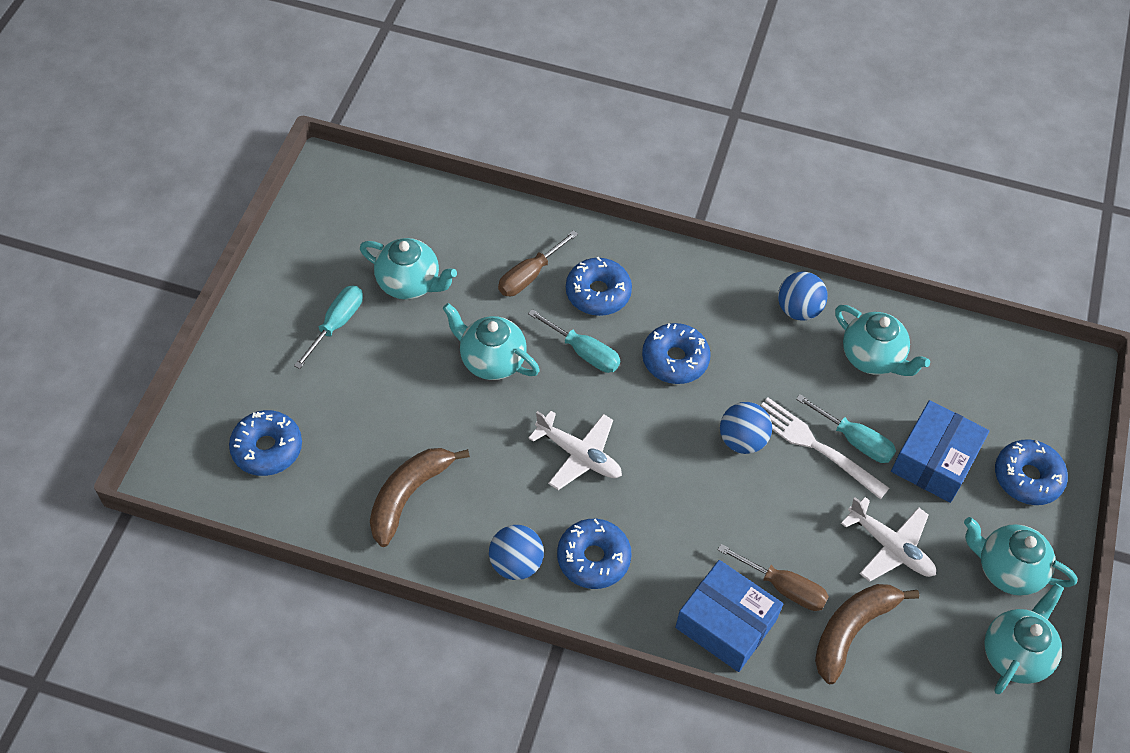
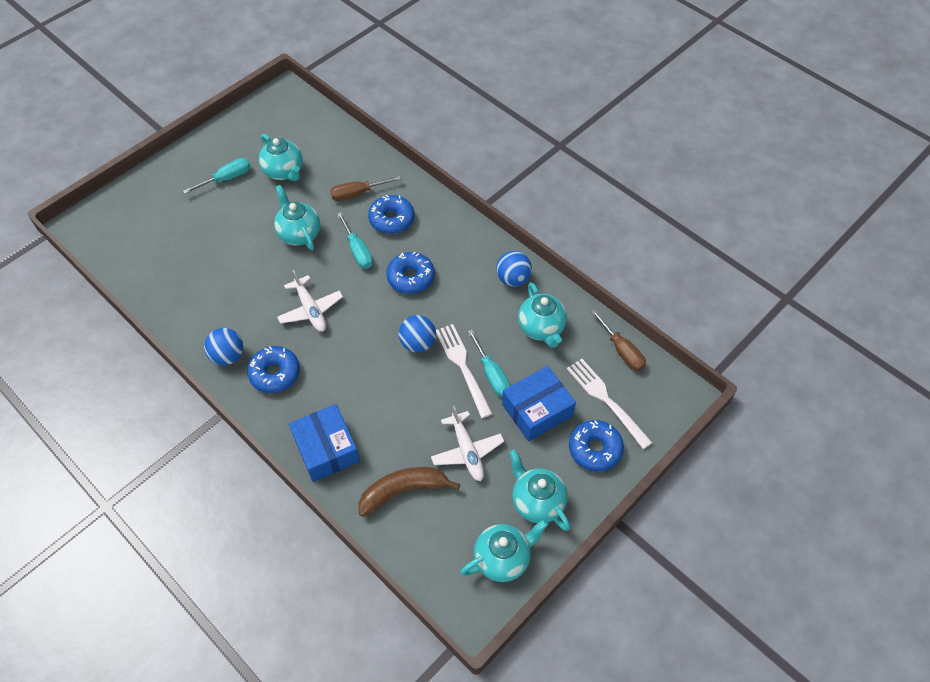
camera: 30 degrees right, 0 degrees up
(267, 448) = (139, 232): blue donut -> none
(408, 496) = (196, 291): brown banana -> none
(783, 587) = (379, 444): brown screwdriver -> brown screwdriver (621, 350)
(1001, 414) = (606, 400): none -> white fork

